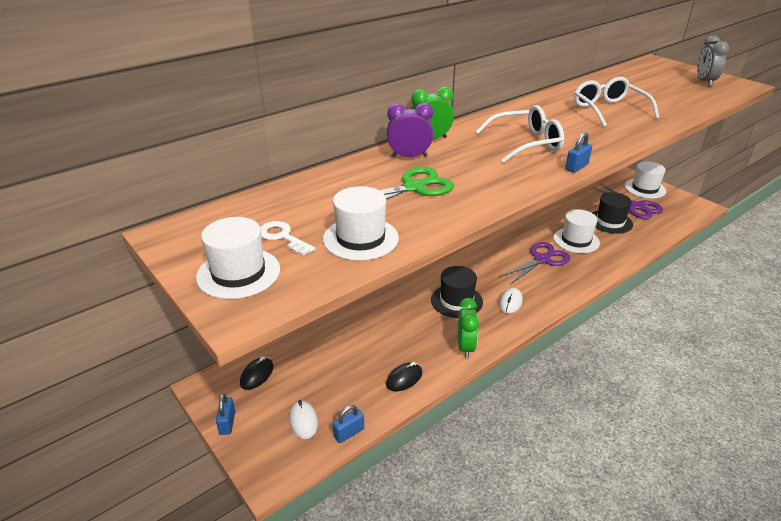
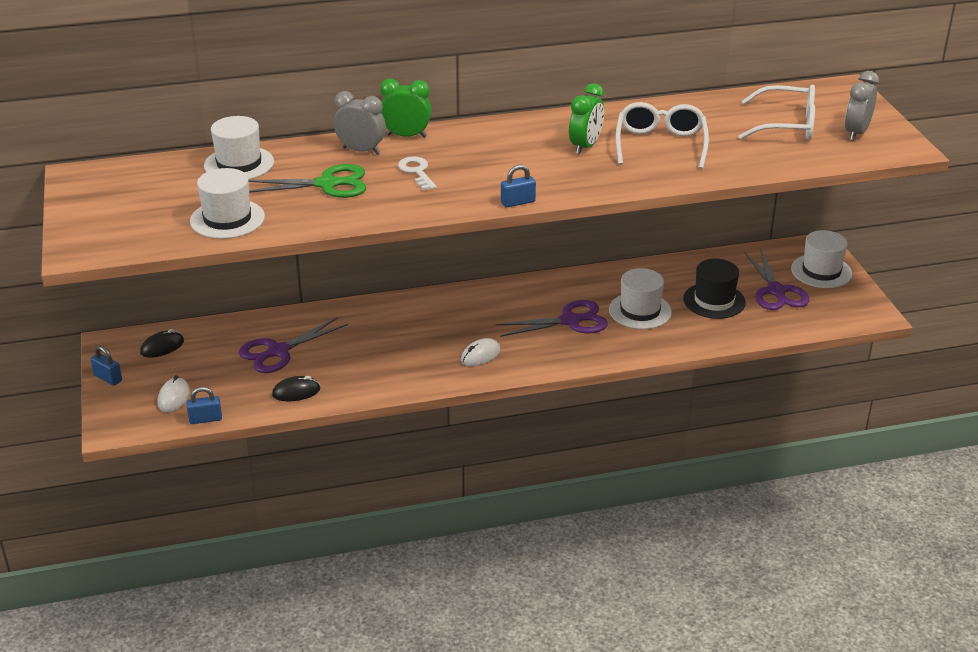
camera: 25 degrees right, 0 degrees up
(227, 423) = (108, 378): blue padlock -> blue padlock turned 75 degrees counterclockwise
(238, 273) = (105, 222): white hat -> white hat (239, 164)
(282, 237) = (165, 201): white key -> white key (417, 172)
(359, 347) = (278, 351): none -> purple scissors
(409, 157) = (361, 151): purple clock -> grey clock
(456, 301) = (422, 337): black hat -> none
(465, 347) = (385, 383): green clock -> green clock (585, 146)
(525, 143) = (501, 164): white glasses -> white glasses (786, 125)

